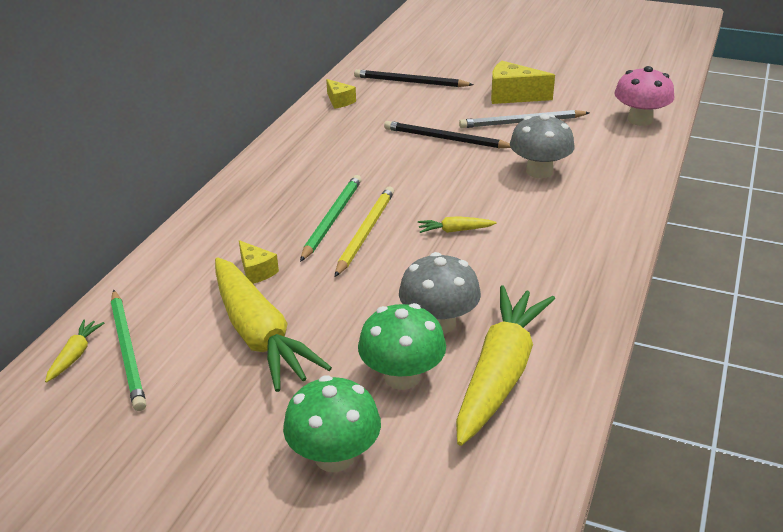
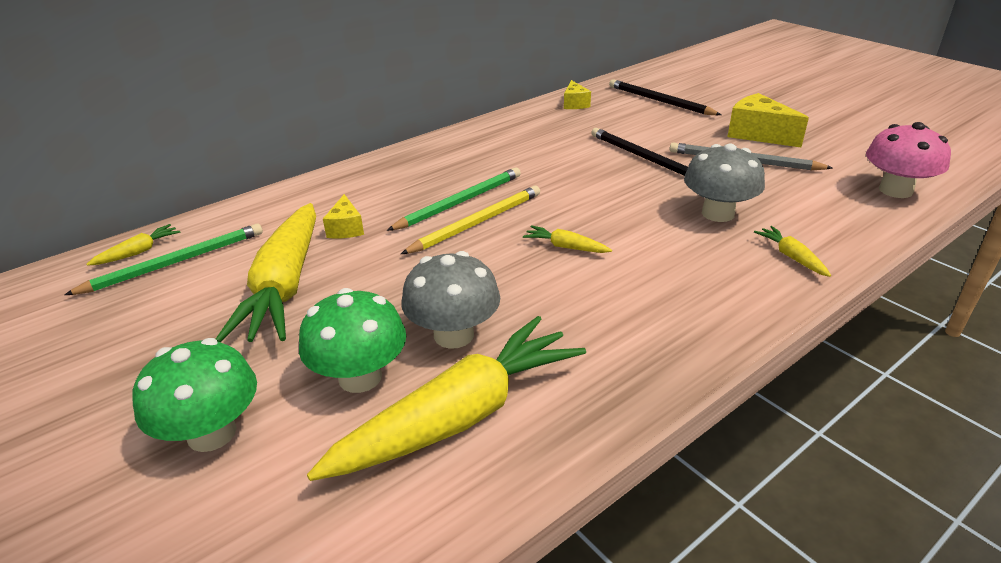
camera: 30 degrees right, 0 degrees up
(128, 351) = (175, 262): green pencil -> green pencil turned 135 degrees counterclockwise
(614, 190) = (791, 257): none -> yellow carrot

